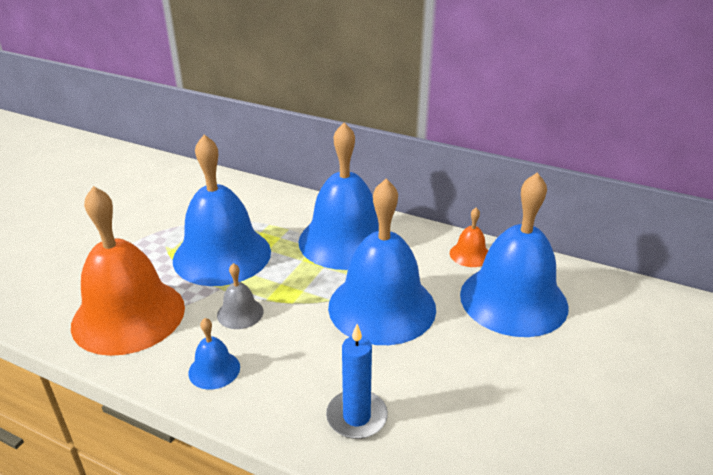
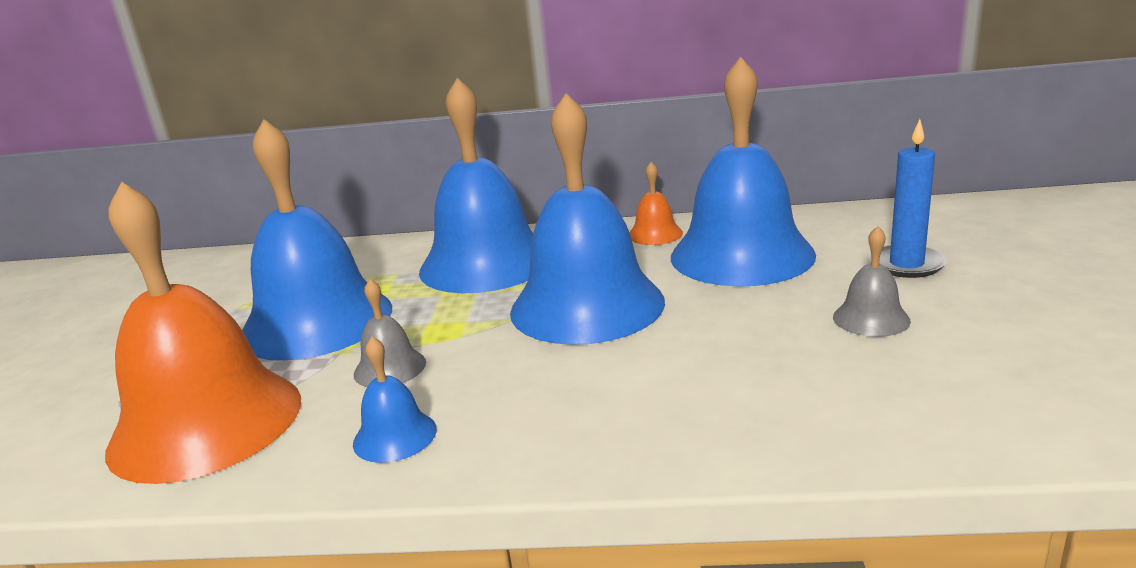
camera: 20 degrees left, 10 degrees down
(356, 417) = (646, 414): blue candle -> blue candle (906, 264)
(555, 398) = (871, 318): none -> grey bell

